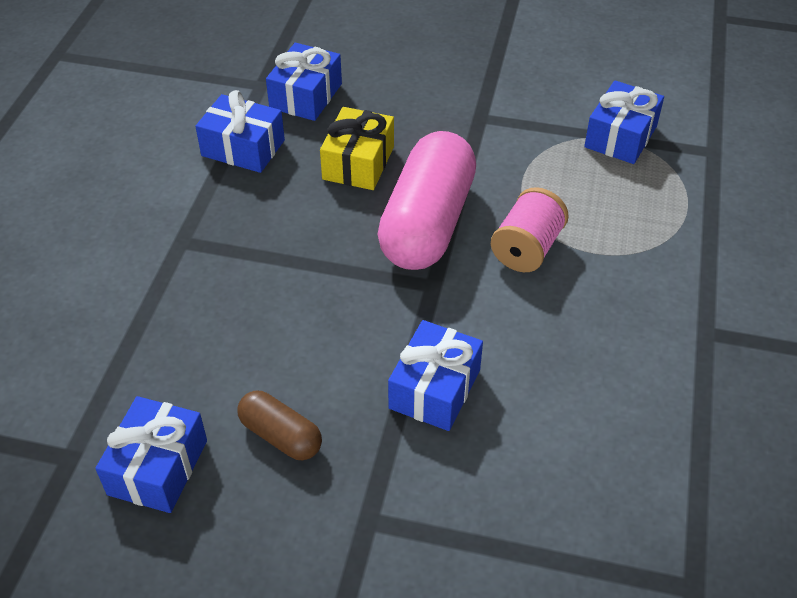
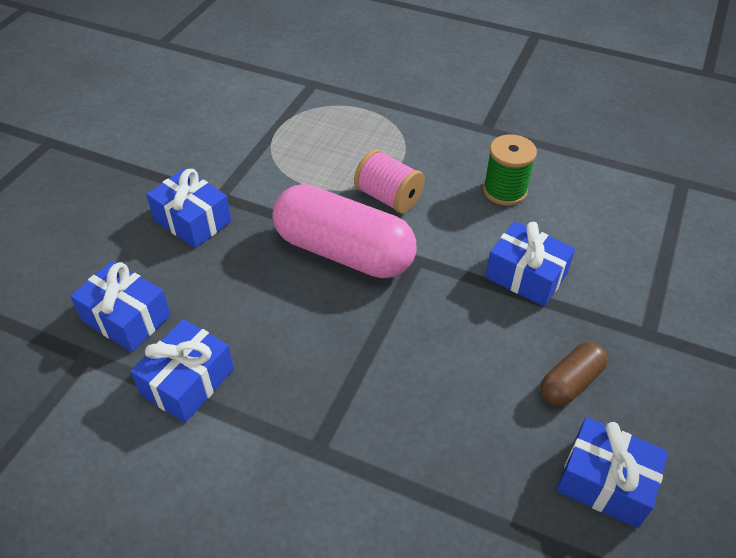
camera: 80 degrees left, 0 degrees up
(358, 163) = (248, 288): yellow gift -> none
(583, 360) = (505, 190): none -> green spool
(620, 136) = (278, 123): blue gift -> blue gift (193, 220)

